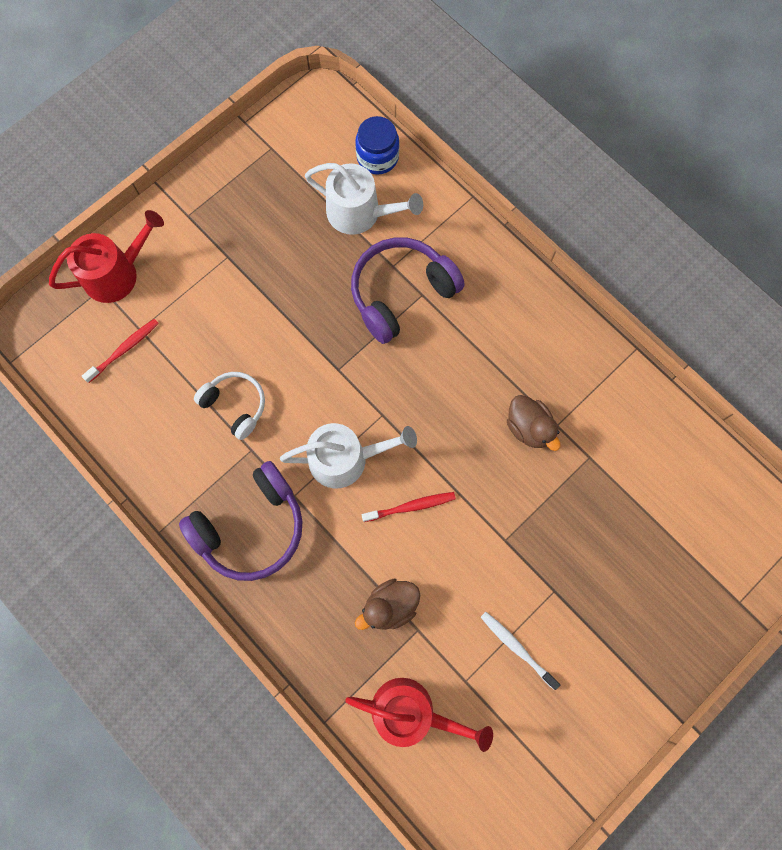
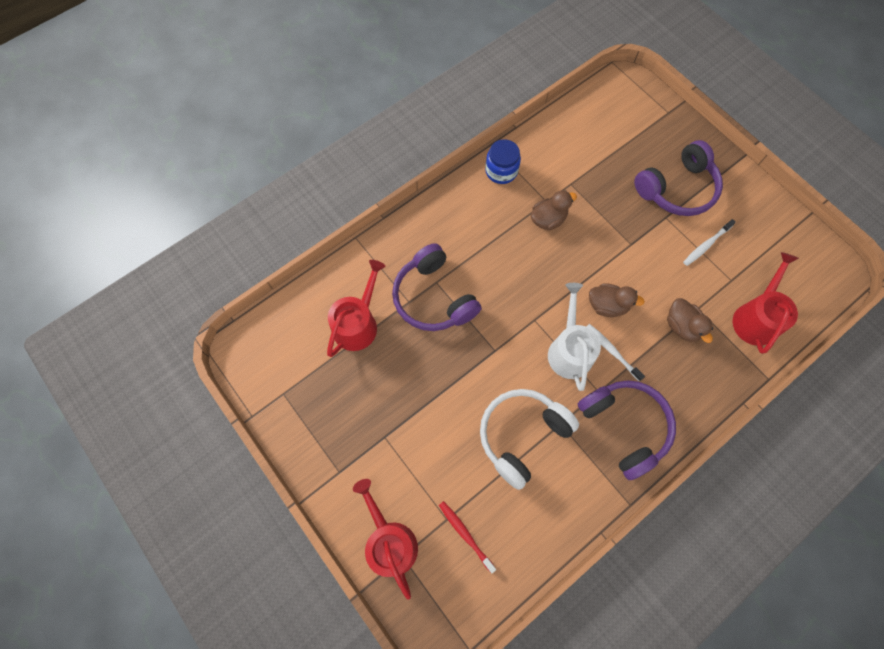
camera: 85 degrees left, 5 degrees down
(235, 405) = (522, 435): white headphones -> white headphones, size x1.65
(348, 512) = (612, 351): none -> white toothbrush
(360, 213) = (358, 323): white watering can -> red watering can
(377, 157) = (308, 305): blue jar -> blue jar (501, 171)
(410, 506) = (607, 305): red toothbrush -> brown duck
(604, 609) = (677, 189): none -> purple headphones

